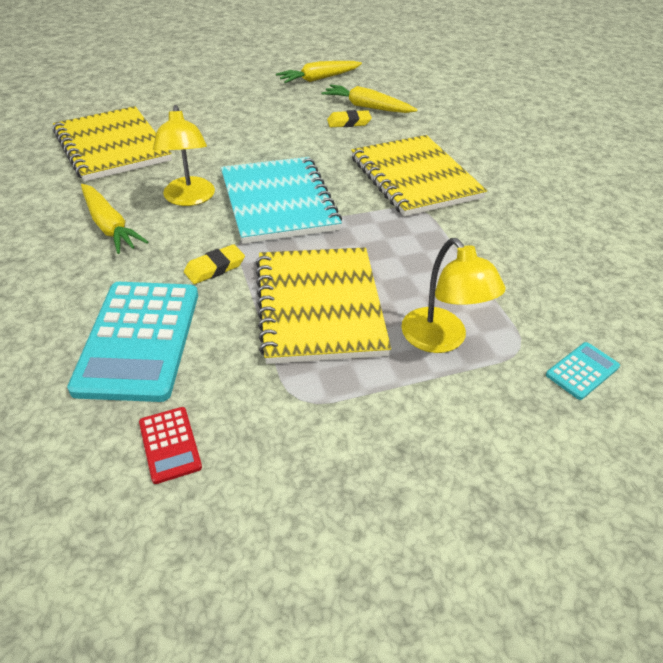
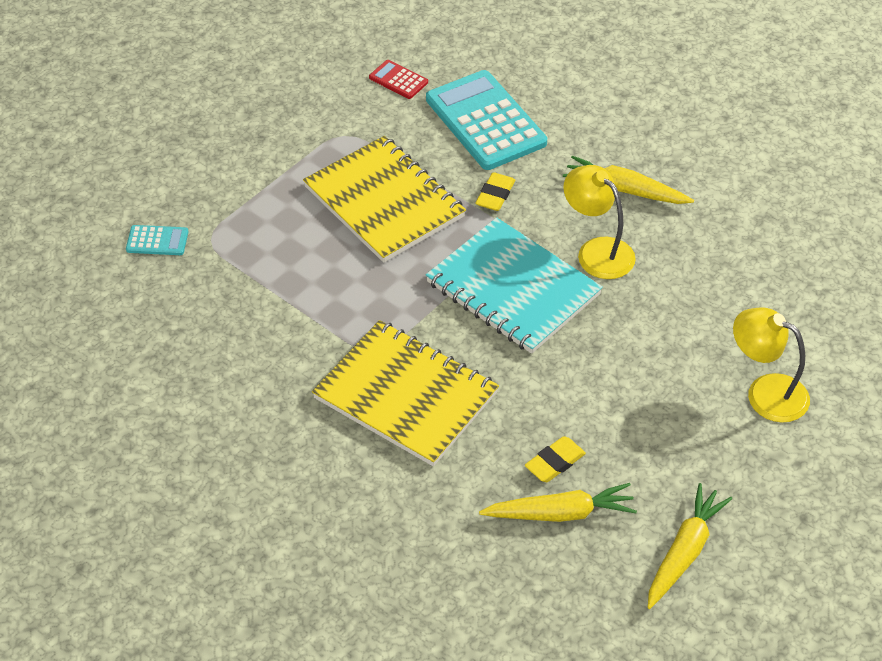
camera: 150 degrees right, 5 degrees up
(112, 146) = (756, 277): yellow notebook -> none
(441, 340) = (273, 218): yellow lamp -> yellow lamp (765, 392)
(582, 371) = (157, 241): turquoise calculator -> turquoise calculator turned 105 degrees counterclockwise

